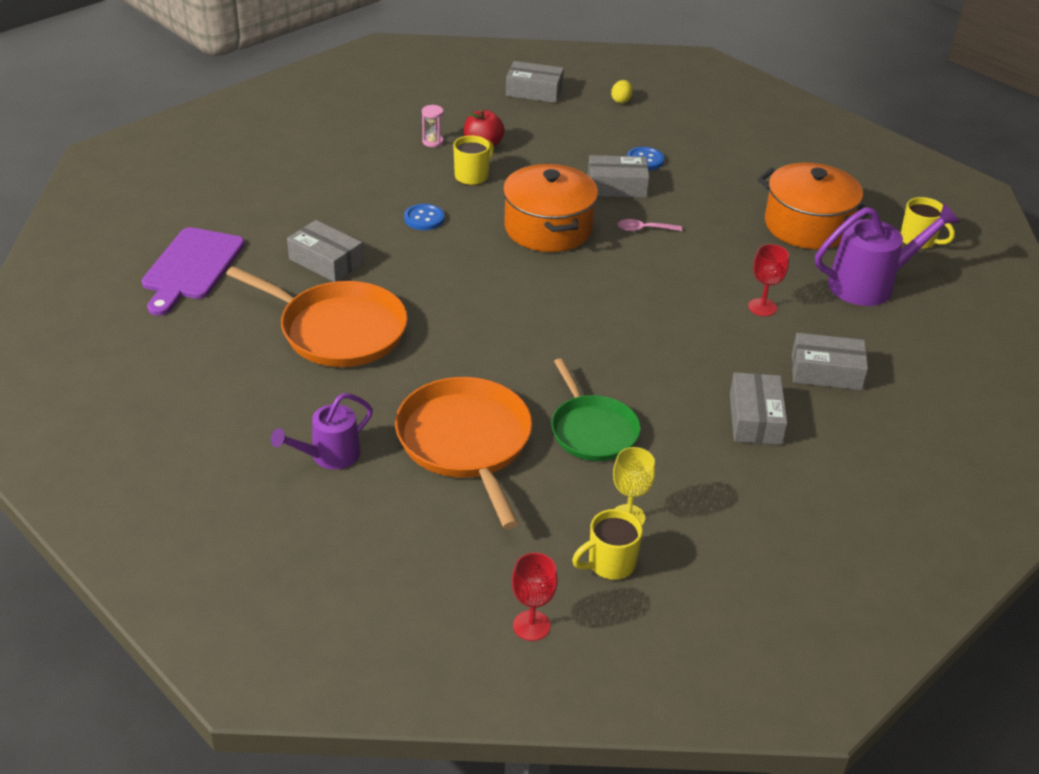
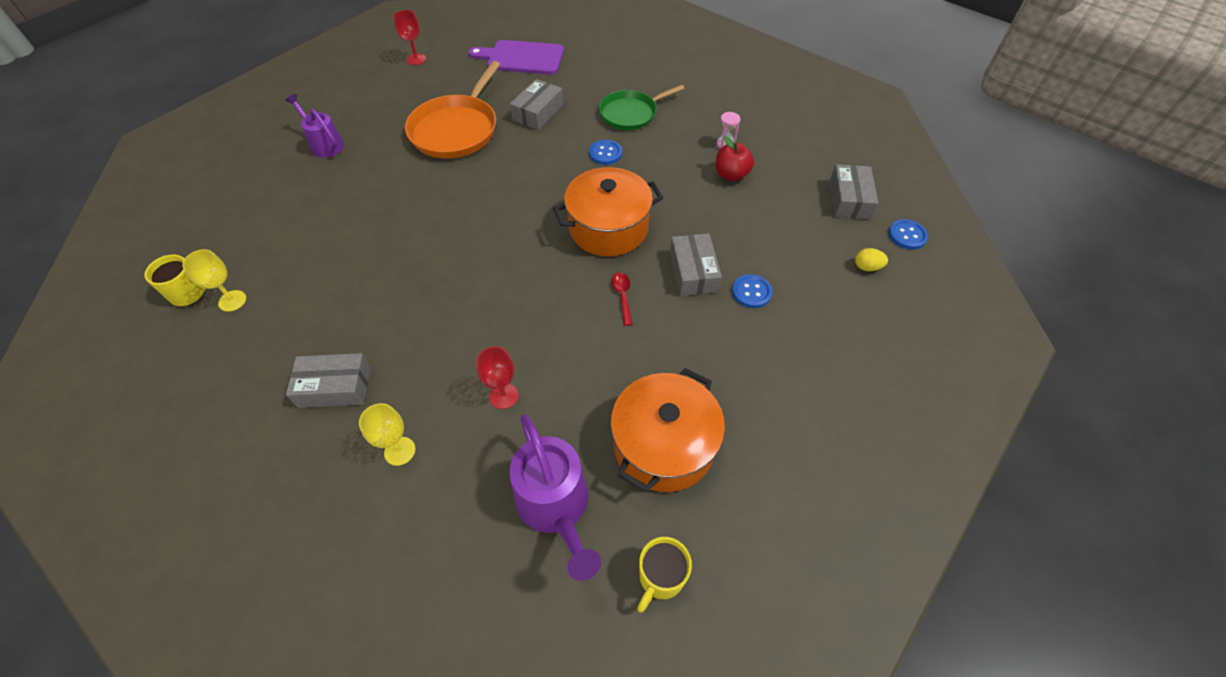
camera: 85 degrees right, 15 degrees up
(466, 442) = (329, 205): orange pan -> none
(472, 176) = (678, 173): yellow mug -> none
(531, 625) = (144, 254): red goblet -> red goblet (416, 59)
(585, 75) = (907, 235): none -> blue button
(592, 430) = (333, 274): green pan -> green pan (631, 113)
(644, 229) = (622, 296): pink spoon -> red spoon
(826, 372) = (399, 451): grey box -> yellow goblet

